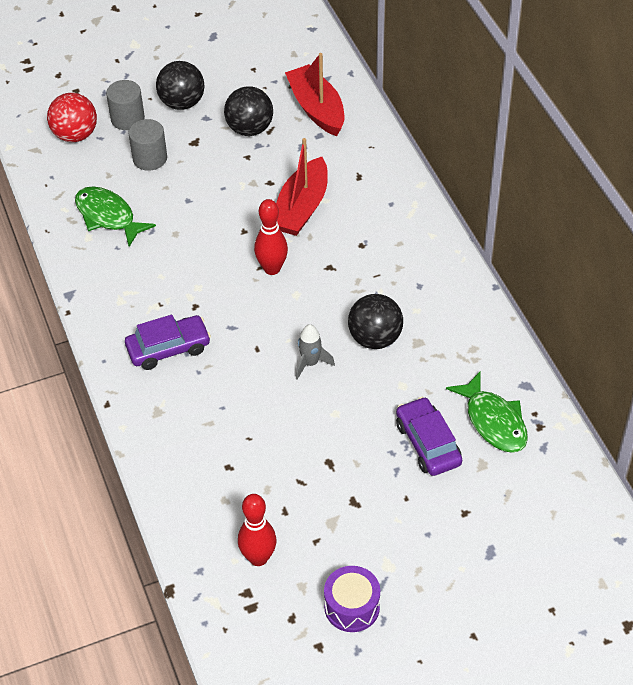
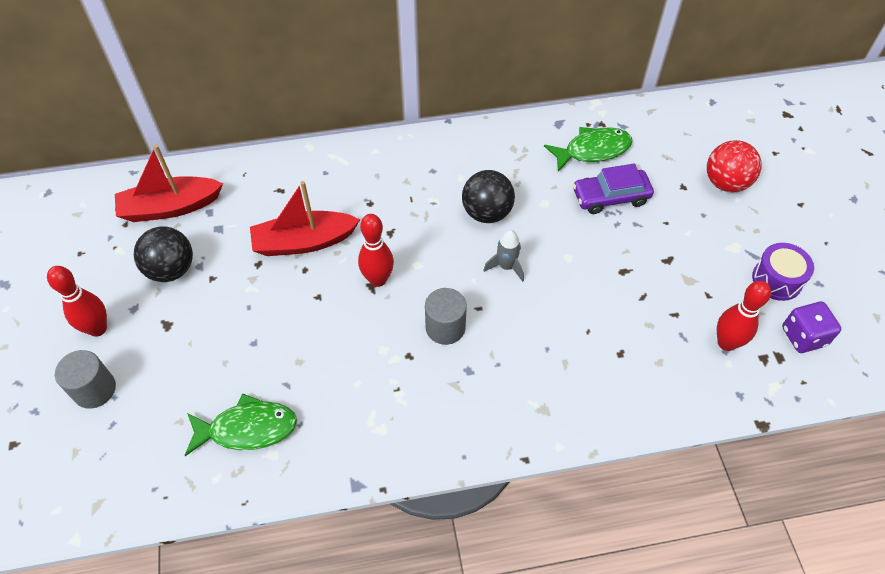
camera: 80 degrees left, 5 degrees up
(75, 135) = (93, 453): red ball -> red ball (725, 183)
(108, 216) = (247, 428): green fish -> green fish turned 150 degrees counterclockwise
(150, 158) = (172, 373): grey cylinder -> grey cylinder (445, 327)
(168, 348) = (461, 388): purple car -> none
(182, 103) = (98, 329): black ball -> red bowling pin
(281, 631) = (803, 336): none -> purple dice
(302, 207) = (304, 242): red boat -> red boat turned 135 degrees clockwise

